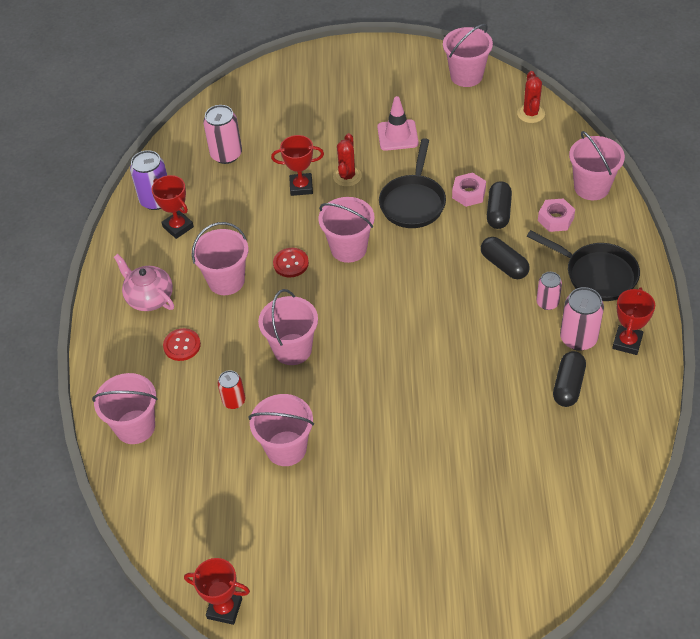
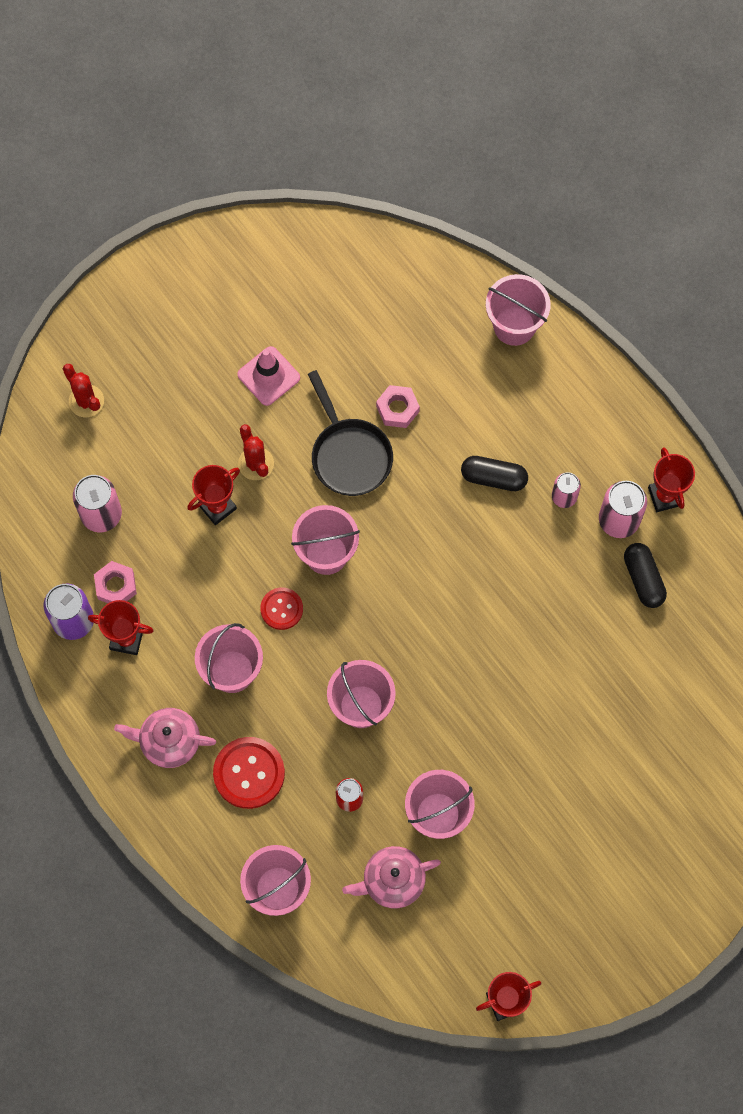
camera: 40 degrees left, 20 degrees up
(182, 345) = (249, 773): red button -> red button, size x1.63
(216, 471) = (392, 881): none -> pink teapot
(466, 76) = (283, 248): pink bucket -> none
(498, 212) = (444, 415): black capsule -> none
(531, 113) = (388, 262): red cactus -> red cactus (86, 401)
(555, 219) = (505, 389): pink nut -> pink nut (116, 586)
(596, 274) = (588, 434): black pan -> none

